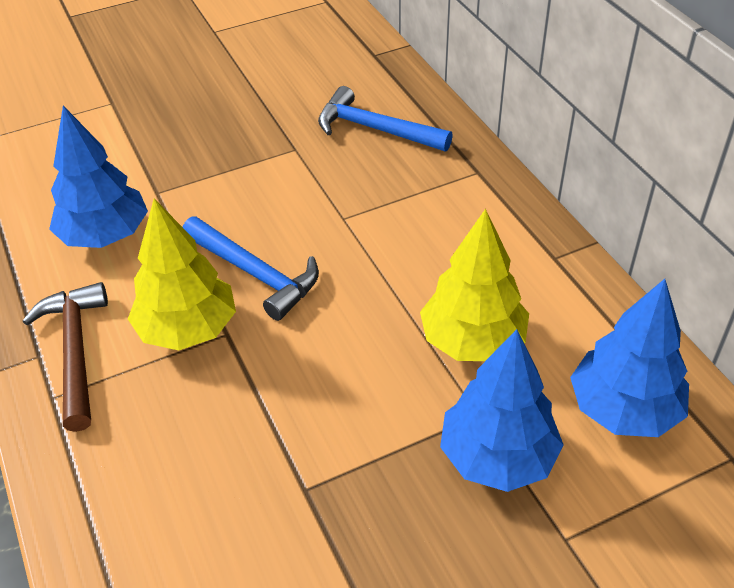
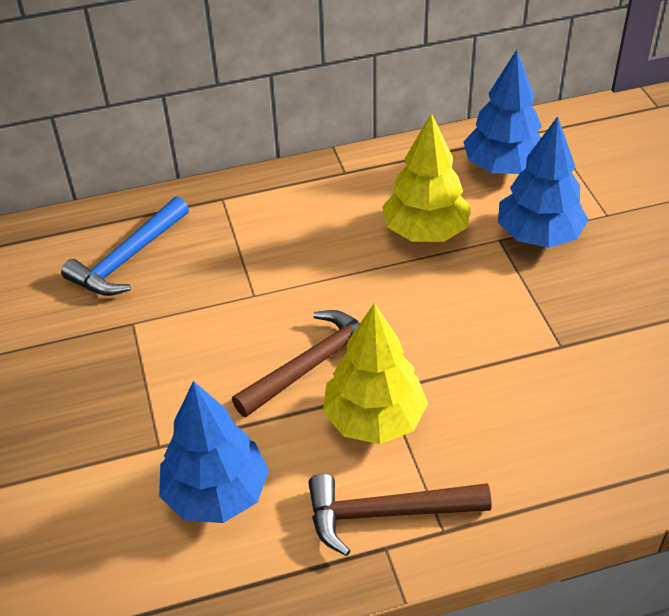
camera: 80 degrees left, 0 degrees up
(255, 273) = (311, 365): blue hammer -> brown hammer

